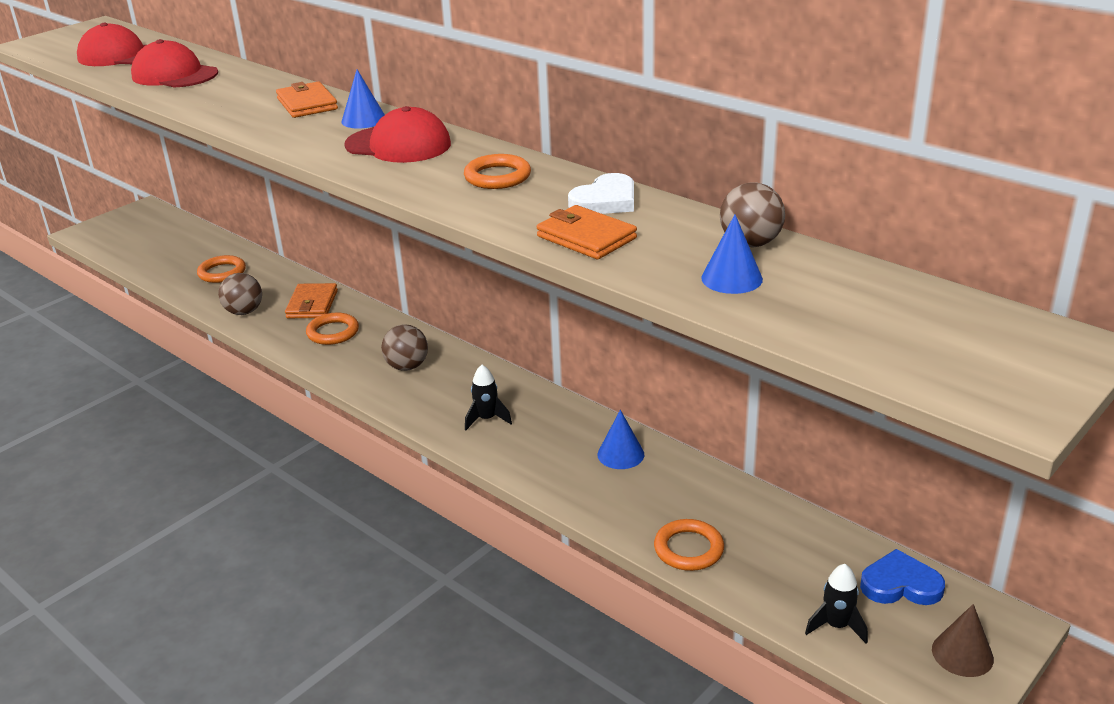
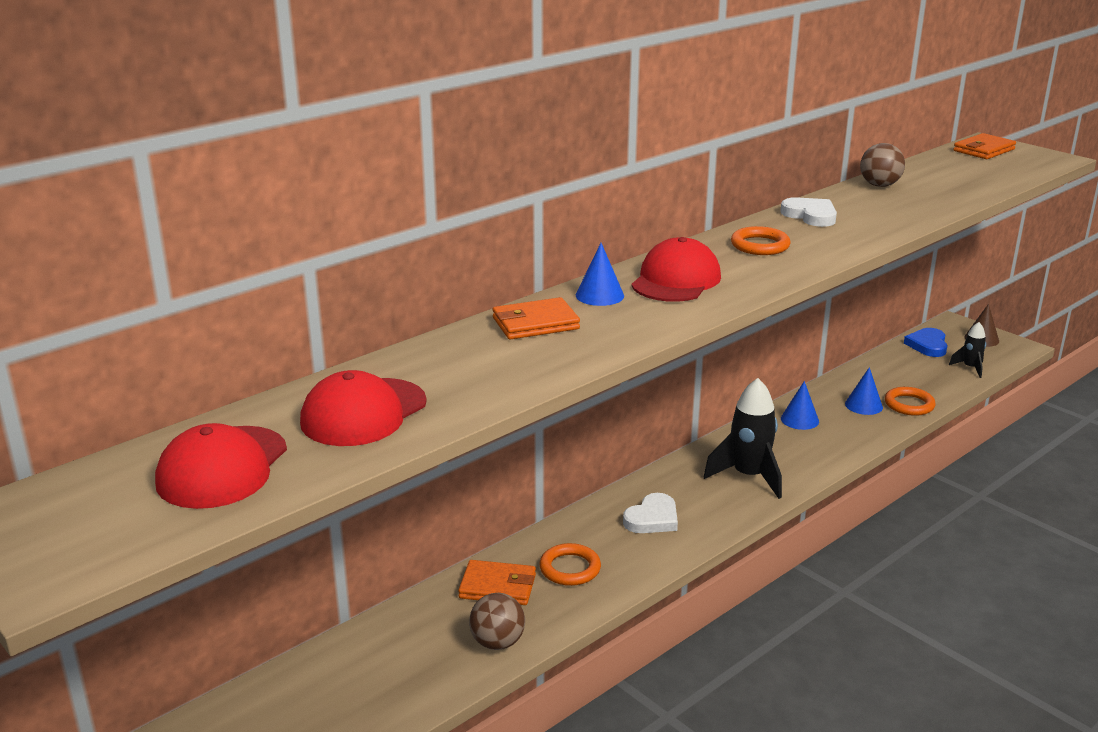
camera: 85 degrees left, 5 degrees down
(222, 272) = (373, 673): orange ring -> none
(407, 366) = (652, 518): brown ball -> white heart
(487, 419) = (748, 476): black rocket -> black rocket, size x1.86
(586, 237) = (875, 224): orange wallet -> orange wallet (984, 150)
(731, 278) = (931, 193): blue cone -> blue cone (863, 405)

